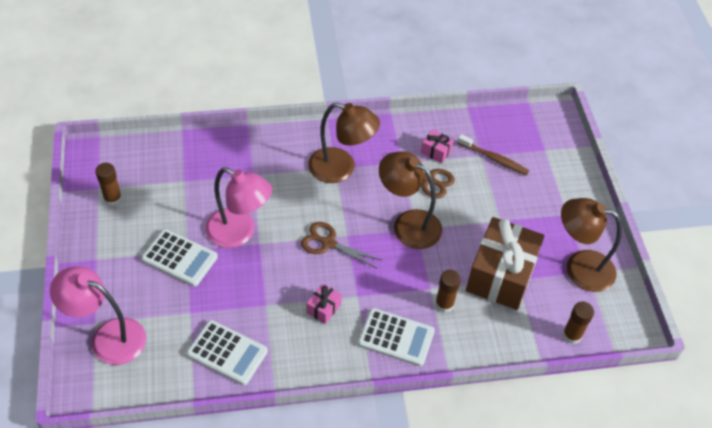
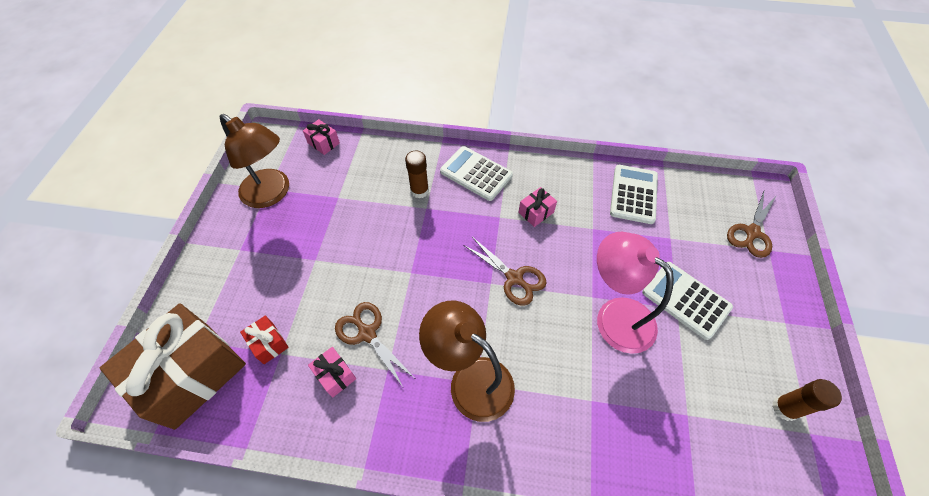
camera: 160 degrees left, 5 degrees up
(108, 337) = (752, 233): pink lamp -> brown scissors
(227, 353) = (633, 194): white calculator -> white calculator turned 60 degrees clockwise
(408, 224) = (418, 280): brown lamp -> none
(494, 159) = (268, 343): brown toothbrush -> red gift
(501, 275) = (351, 204): brown gift -> brown gift (192, 374)
(571, 335) = (323, 143): brown glue stick -> pink gift

